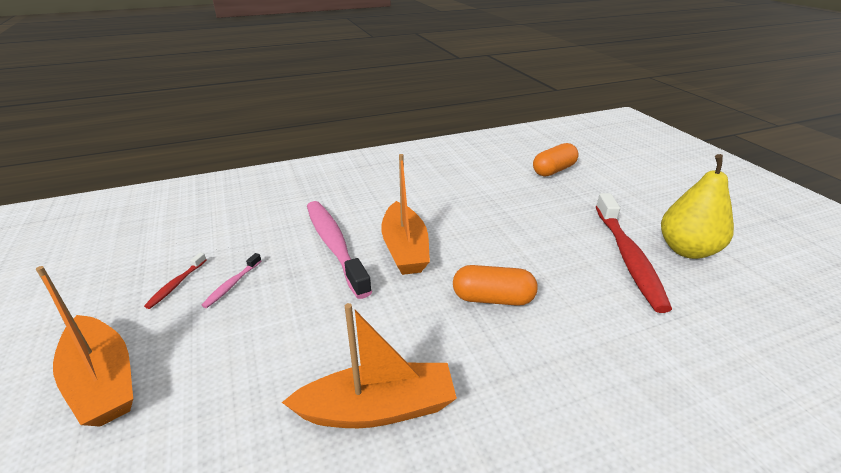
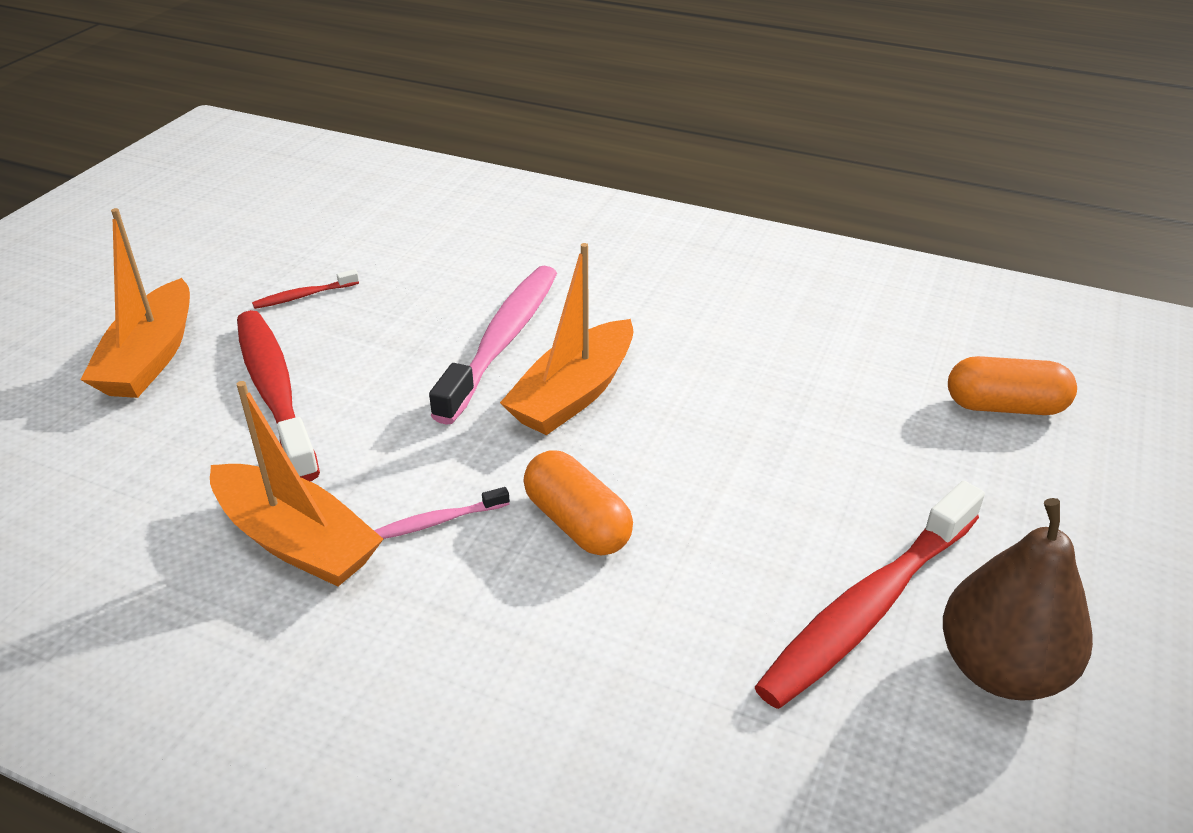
camera: 45 degrees right, 5 degrees up
(232, 284) = (347, 326): pink toothbrush -> pink toothbrush (439, 521)
(236, 343) = (275, 391): none -> red toothbrush
(687, 250) = (1001, 669): yellow pear -> brown pear

